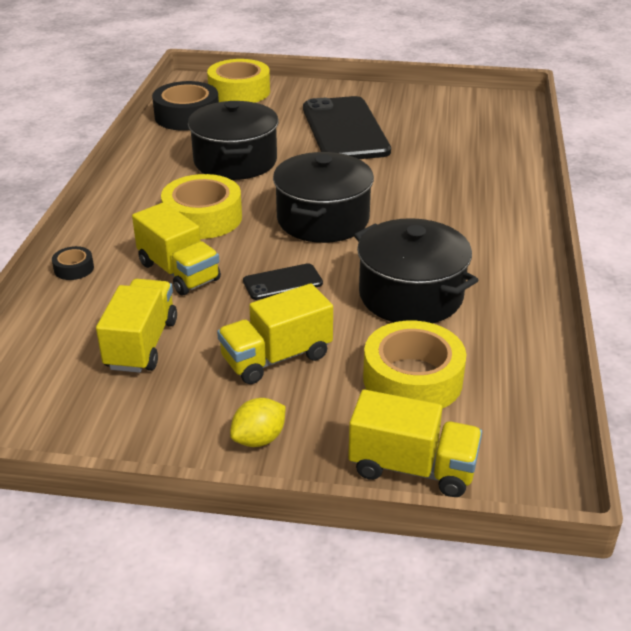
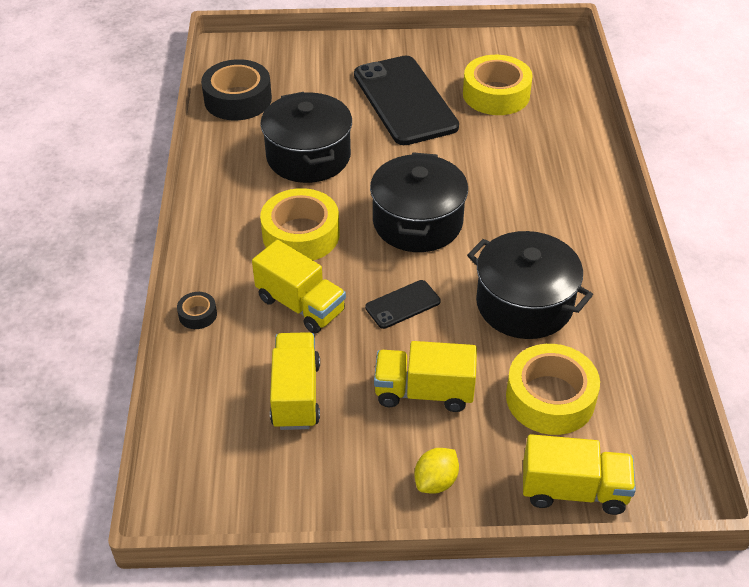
camera: 10 degrees left, 10 degrees up
(239, 91) = (280, 58): yellow tape -> yellow tape (496, 94)
(276, 357) = (424, 392): yellow truck -> yellow truck turned 45 degrees clockwise

